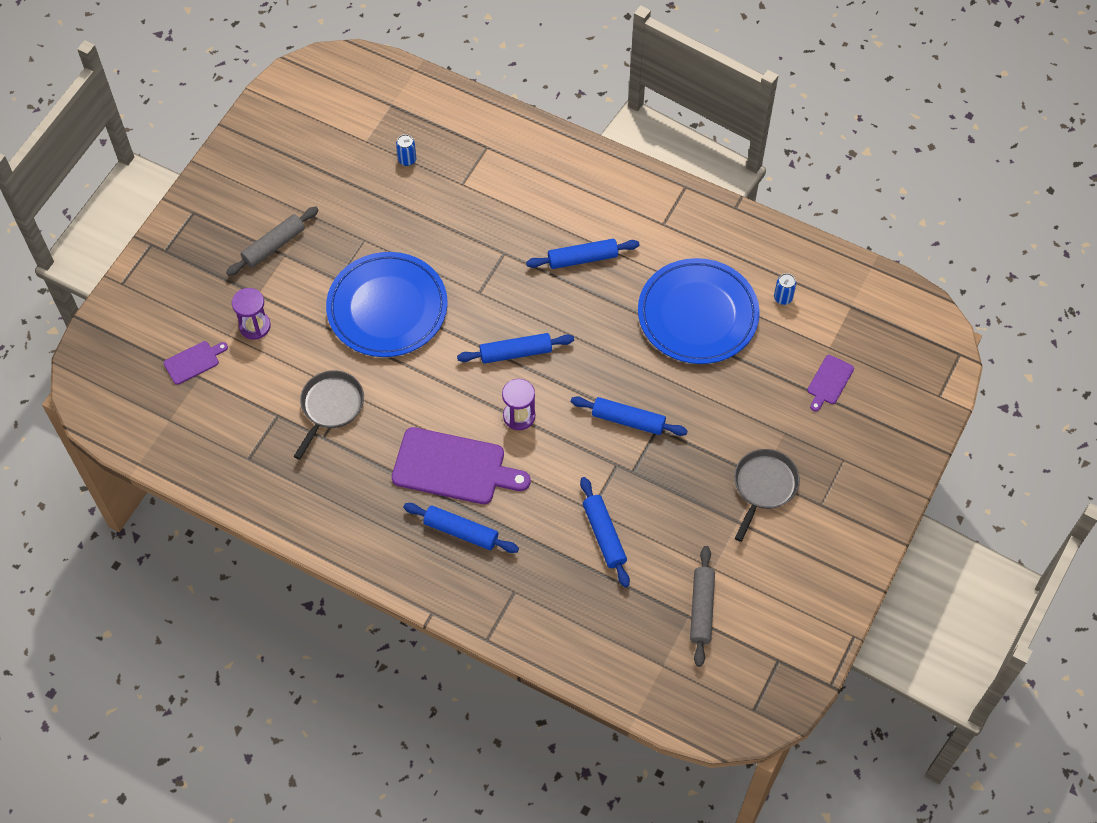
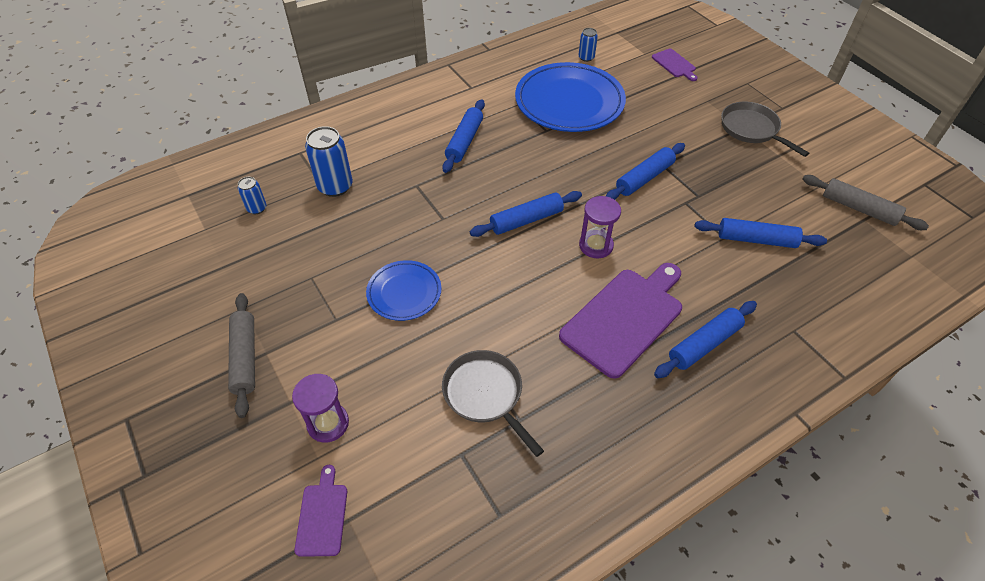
camera: 60 degrees left, 10 degrees down
(387, 308) = (404, 293): blue plate -> blue plate, size x0.54
(465, 196) = (335, 186): none -> blue can
(515, 353) = (526, 220): blue rolling pin -> blue rolling pin turned 45 degrees clockwise

